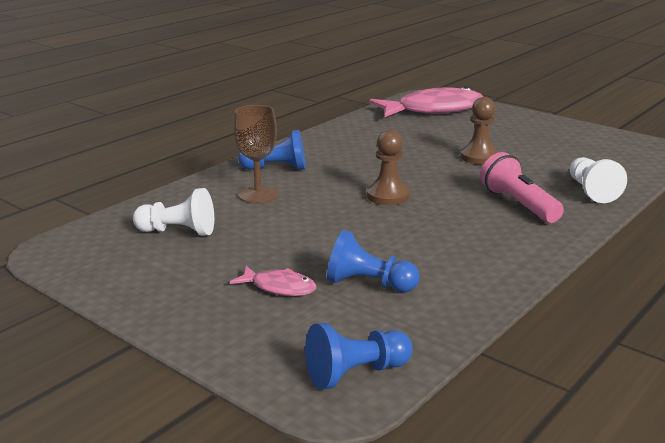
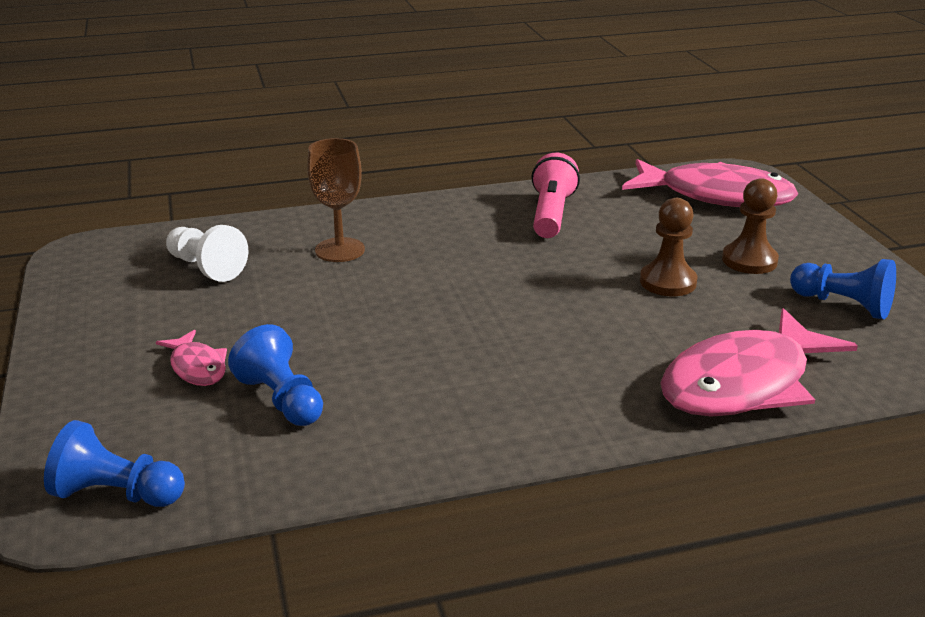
camera: 35 degrees right, 5 degrees up
(276, 168) = (407, 223): blue pawn -> blue pawn (843, 305)
(388, 196) = (471, 298): brown pawn -> brown pawn (749, 260)
(518, 204) = (610, 366): pink flashlight -> pink flashlight (551, 214)
(591, 191) = (743, 383): white pawn -> pink fish

